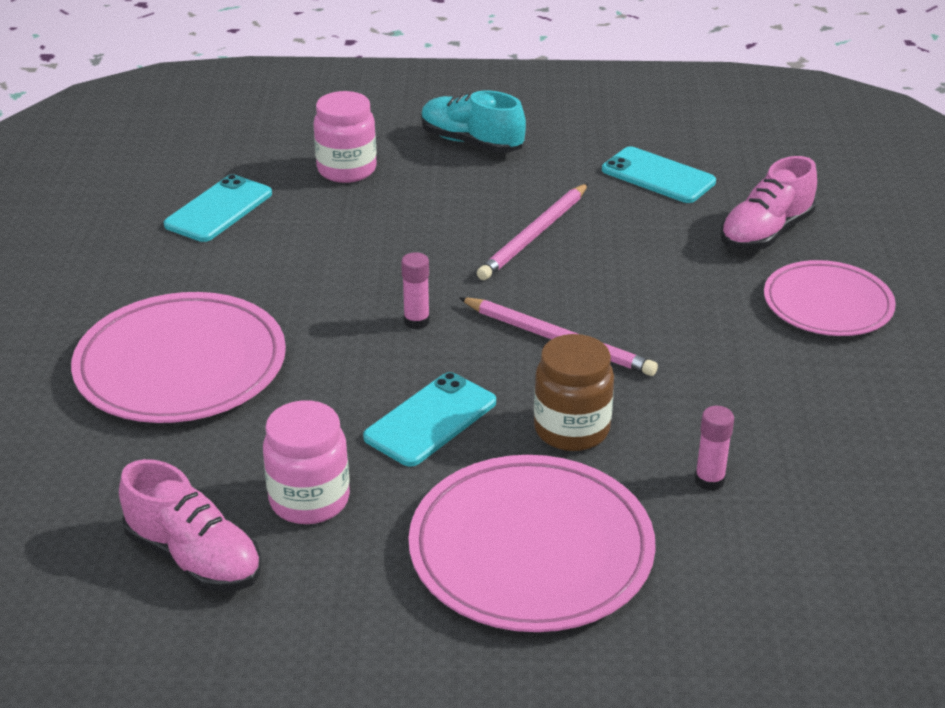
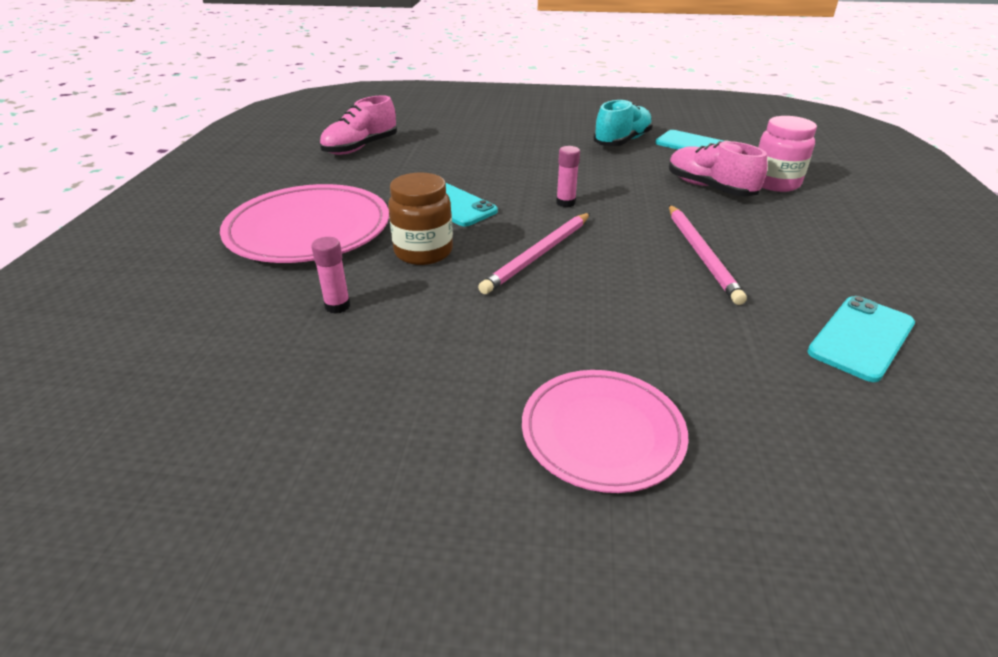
camera: 95 degrees right, 0 degrees up
(181, 365) = (522, 141): pink plate -> none
(309, 500) = (390, 171): pink jar -> none
(471, 143) = (859, 234): turquoise shoe -> turquoise shoe (622, 141)
(534, 235) = (701, 254): pink pencil -> pink pencil turned 135 degrees counterclockwise
(766, 233) = (759, 407): pink shoe -> pink shoe (709, 188)

